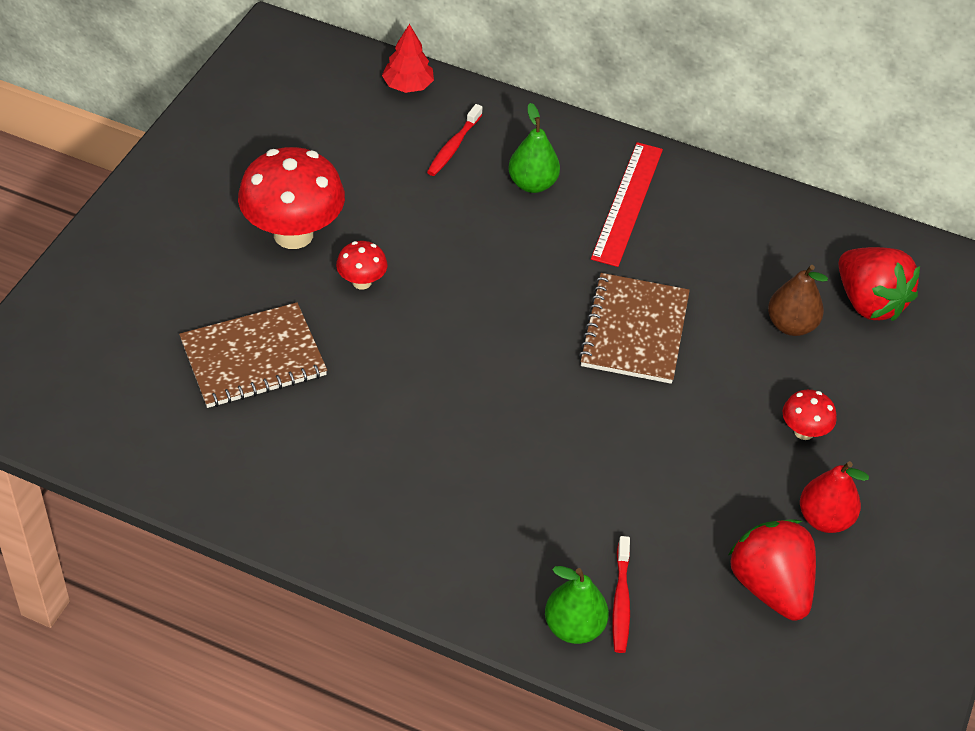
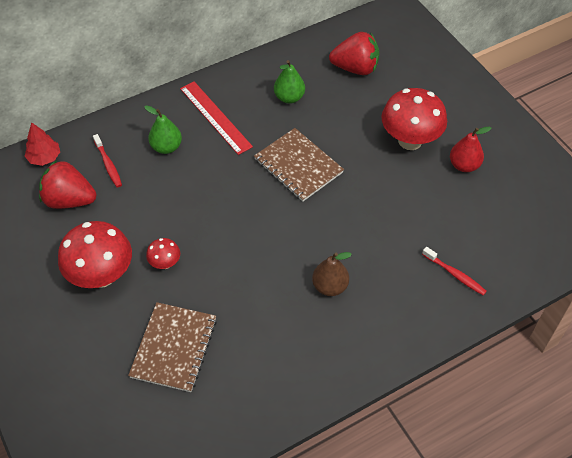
camera: 50 degrees left, 5 degrees up
(574, 627) = (457, 304): green pear -> green pear (289, 97)
(770, 586) = (487, 210): red strawberry -> red strawberry (69, 200)
(791, 325) = (345, 104): brown pear -> brown pear (330, 286)
(804, 431) = (410, 140): red mushroom -> red mushroom, size x2.10

